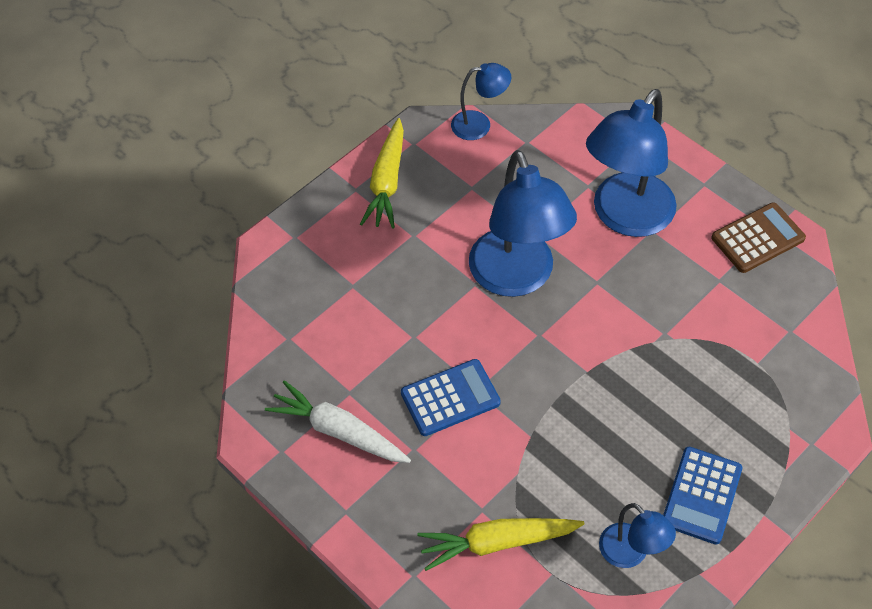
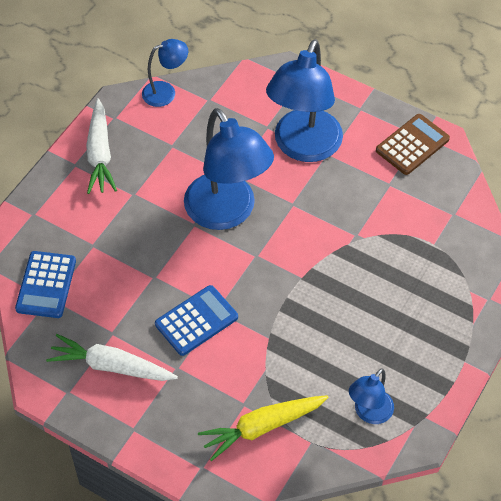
camera: 15 degrees left, 0 degrees up
(387, 182) = (100, 154): yellow carrot -> white carrot
(631, 553) = (369, 413): blue lamp -> blue lamp turned 90 degrees clockwise
(701, 495) = (413, 356): blue calculator -> blue calculator (46, 285)

